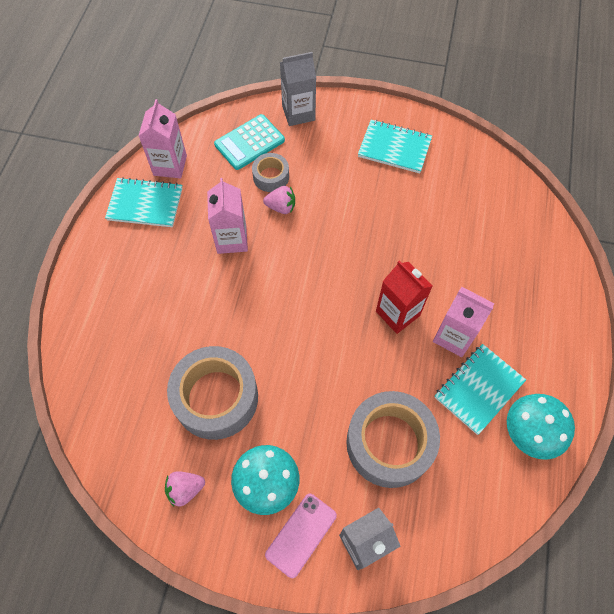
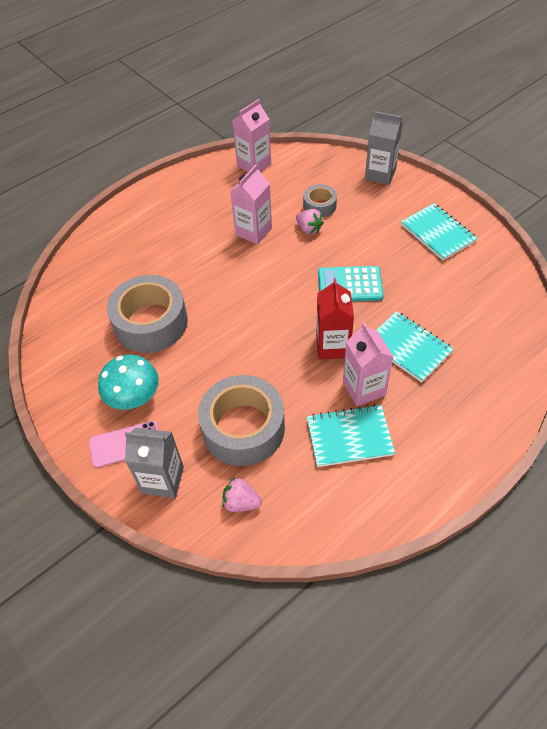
camera: 40 degrees right, 10 degrees down
(145, 204) = (215, 180): turquoise notebook -> turquoise notebook (408, 348)
(185, 489) = (80, 365): pink strawberry -> pink strawberry (241, 502)
(249, 142) = (324, 177): turquoise calculator -> turquoise calculator (350, 285)
(530, 432) = (365, 495): turquoise mushroom -> none

